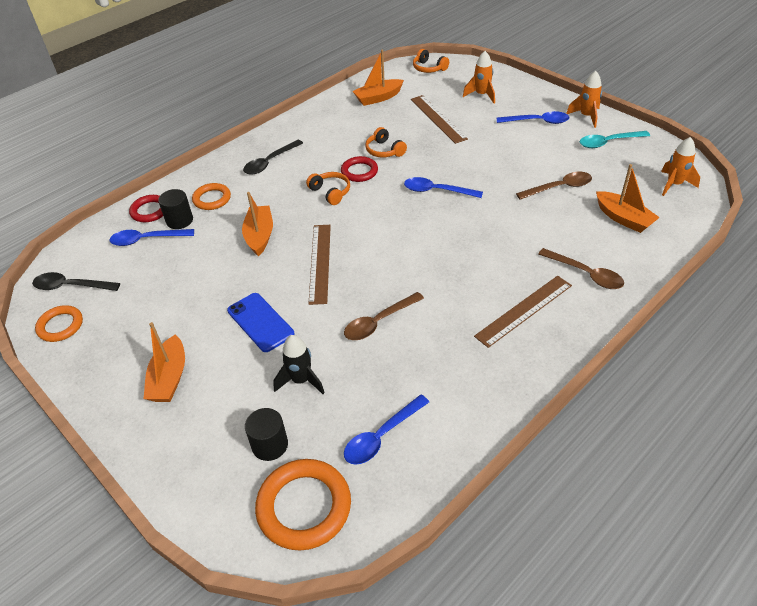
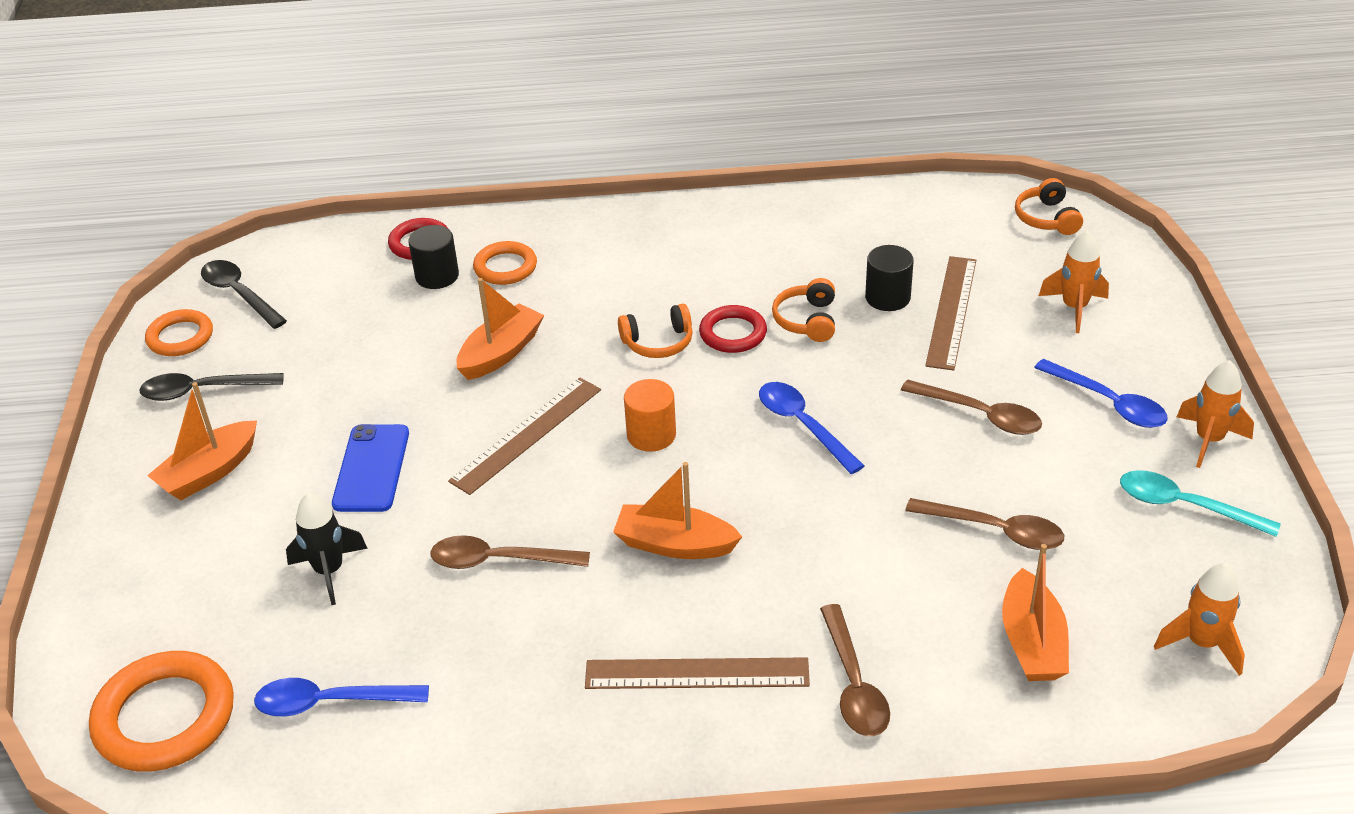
camera: 40 degrees right, 5 degrees down
(146, 240) = (374, 281): blue spoon -> none
(269, 162) = (633, 253): black spoon -> black spoon (202, 391)
(270, 445) = (213, 623): black cylinder -> black cylinder (887, 297)
(330, 192) = (658, 342): orange headphones -> orange headphones turned 75 degrees clockwise
(378, 98) = (903, 230): orange boat -> orange boat (675, 544)
(378, 230) = (651, 435): none -> orange cylinder
(499, 150) = (981, 415): none -> brown spoon

